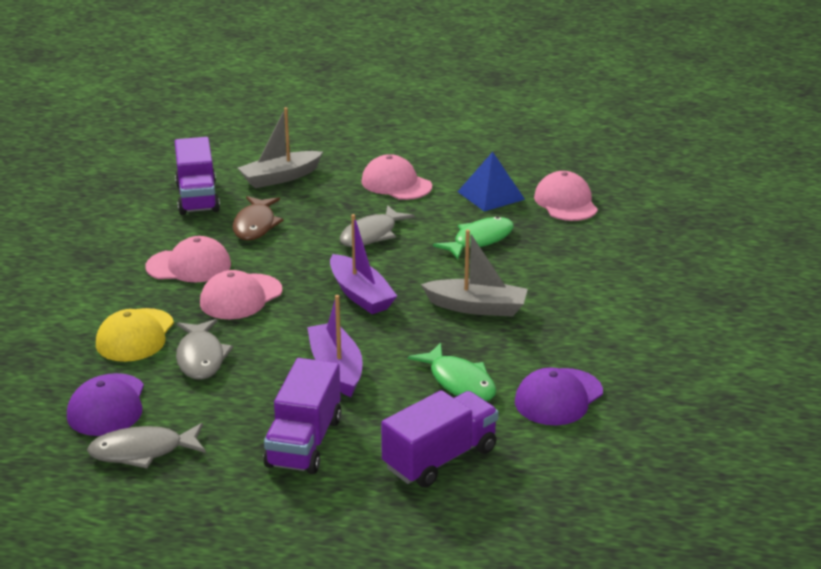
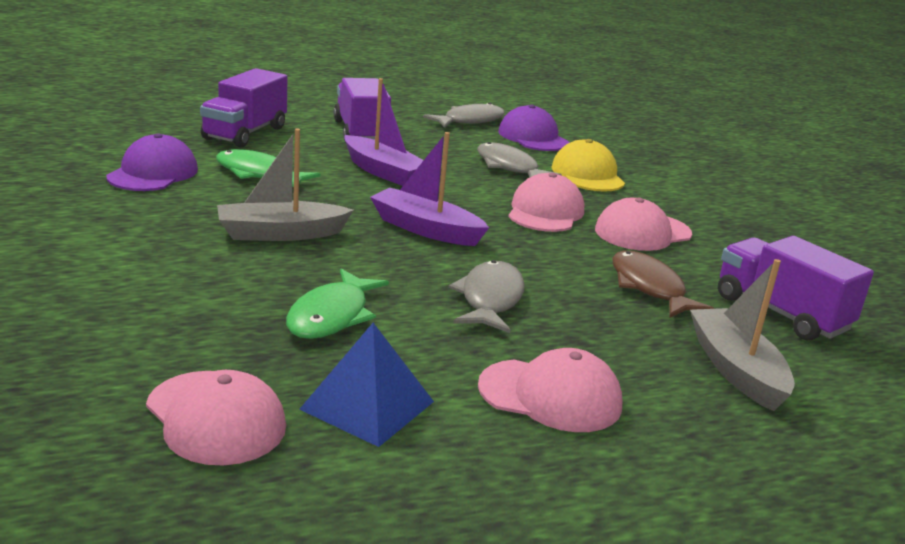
camera: 150 degrees right, 5 degrees down
(280, 177) = (736, 370): grey boat -> grey boat turned 45 degrees counterclockwise

